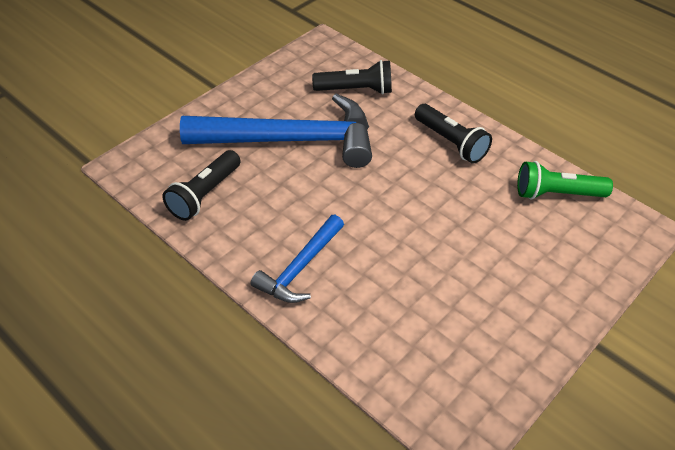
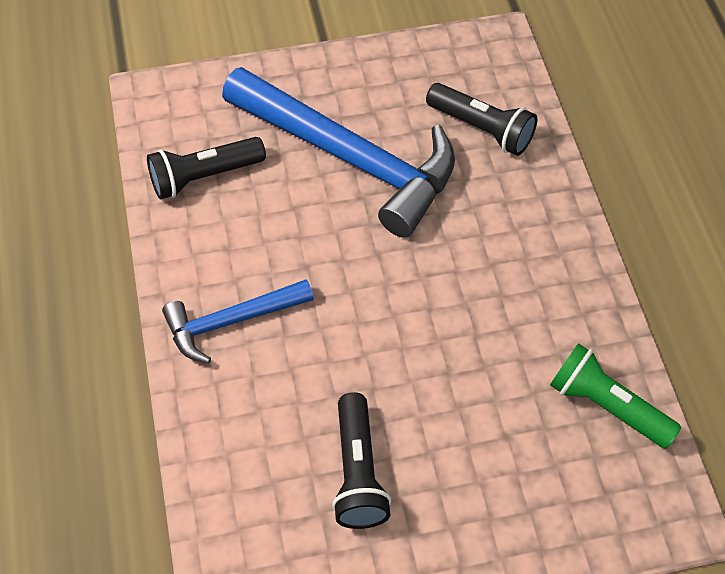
camera: 35 degrees right, 10 degrees up
(451, 142) = (536, 263): black flashlight -> black flashlight (358, 472)

